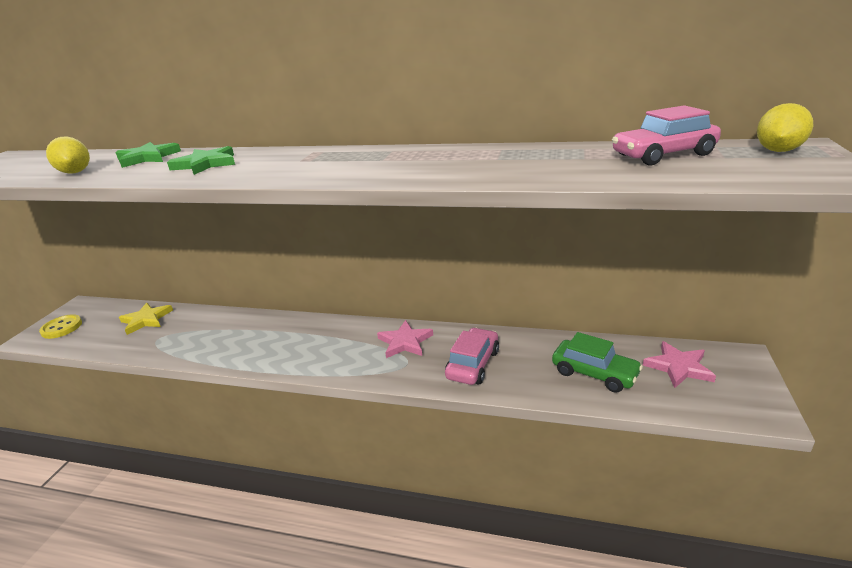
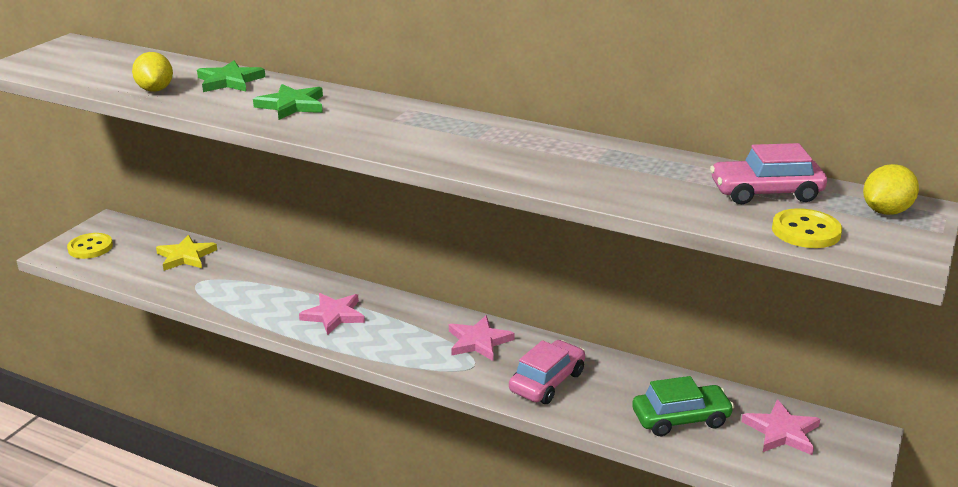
camera: 10 degrees right, 0 degrees up
(279, 344) = (334, 315): none -> pink star
(594, 373) = (680, 419): green car -> green car turned 60 degrees counterclockwise
(731, 174) = (806, 231): none -> yellow button

